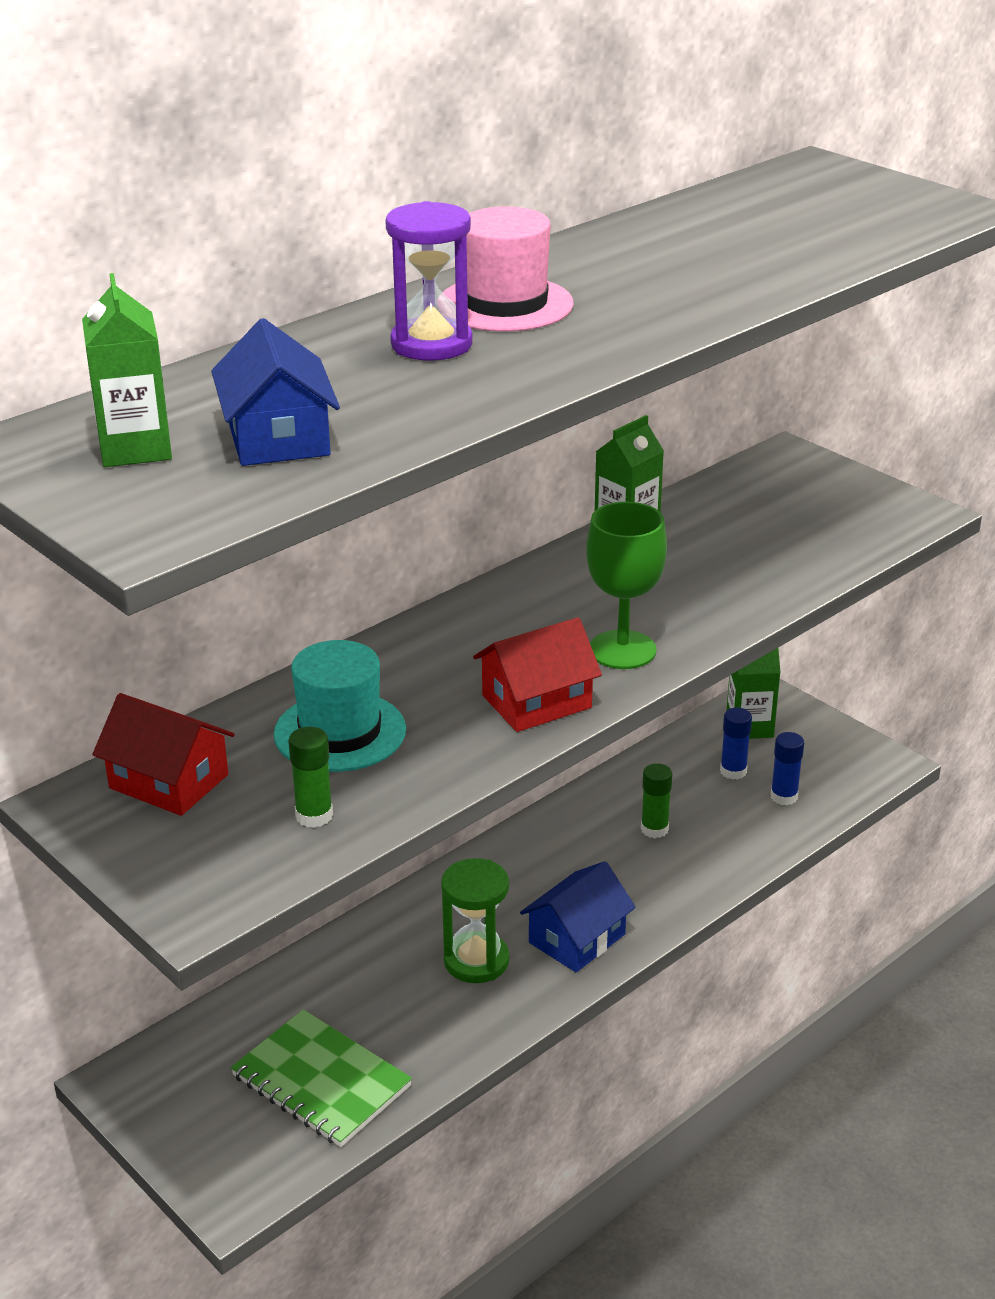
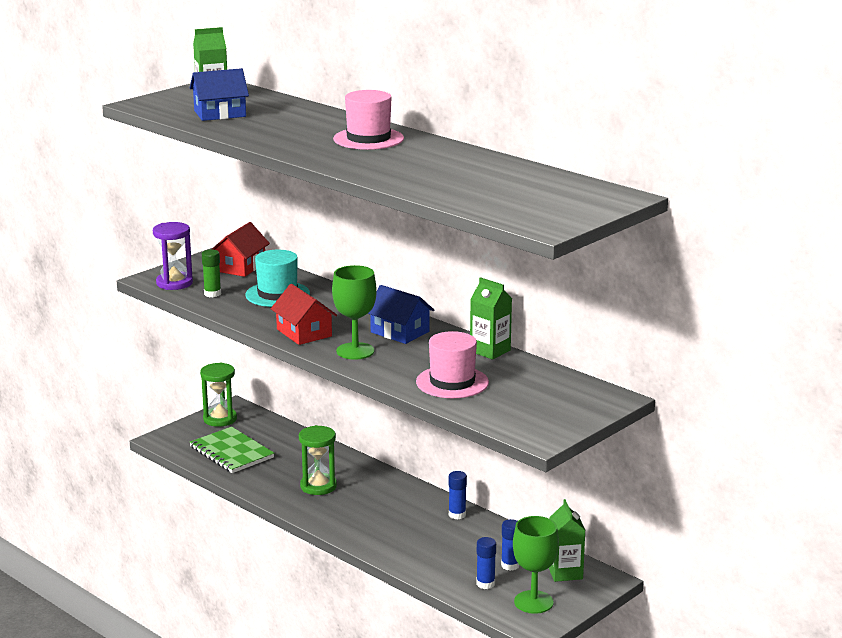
camera: 85 degrees right, 10 degrees down
(166, 1103) = (220, 419): none -> green hourglass
(321, 1081) = (231, 452): green notebook -> green notebook turned 75 degrees counterclockwise
(431, 344) = (317, 129): purple hourglass -> purple hourglass (174, 283)
(577, 938) = (338, 514): blue house -> blue house (400, 332)
(587, 810) = (457, 515): none -> blue glue stick
(654, 829) = (442, 537): green glue stick -> none
(744, 568) = (452, 382): none -> pink hat
(827, 759) = (533, 602): none -> green goblet

